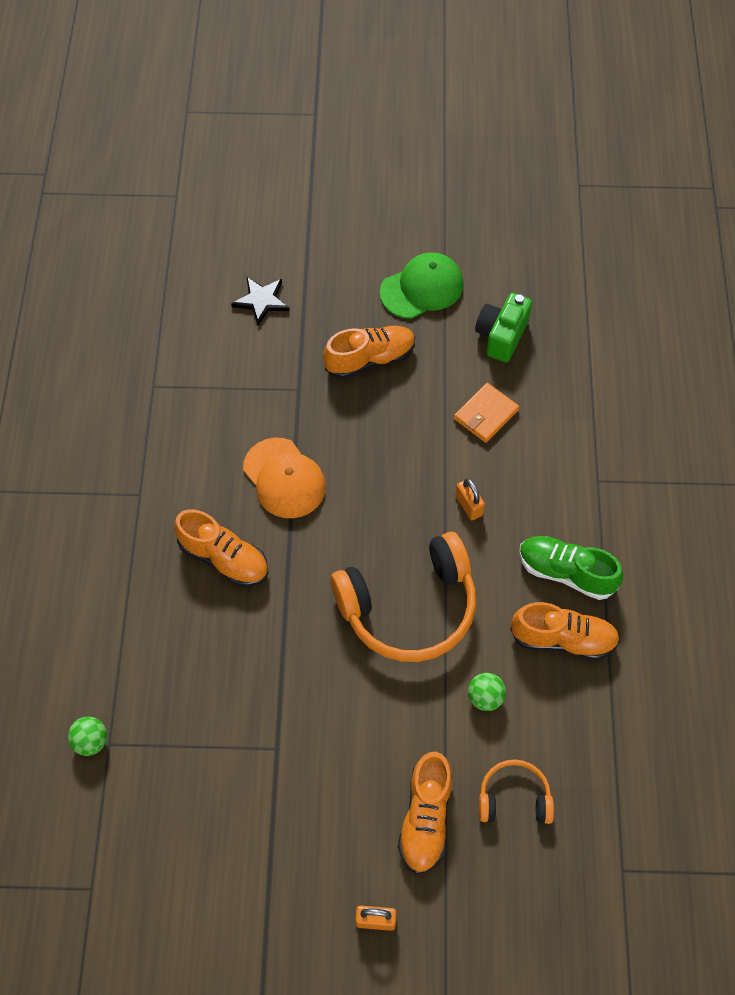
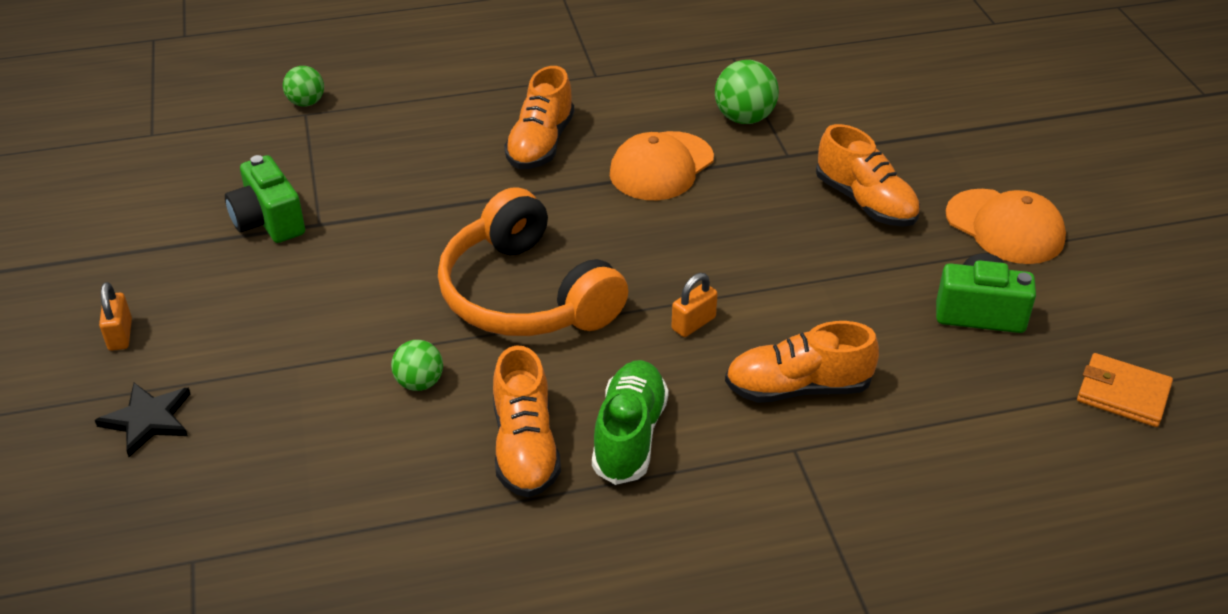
camera: 75 degrees right, 20 degrees down
(241, 404) = (744, 118): none -> green ball
(261, 301) = (893, 106): black star -> black star (148, 420)
(261, 790) = (268, 221): none -> green camera
(422, 288) = (1005, 227): green cap -> orange cap
(425, 819) = (248, 355): orange shoe -> orange shoe (797, 388)
(486, 414) = (842, 317): orange wallet -> orange wallet (1123, 394)
(514, 798) = (284, 432): orange headphones -> none

